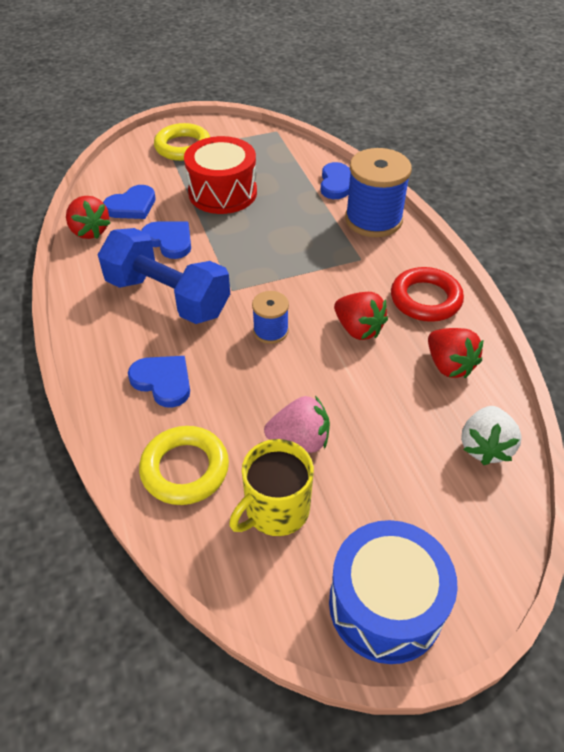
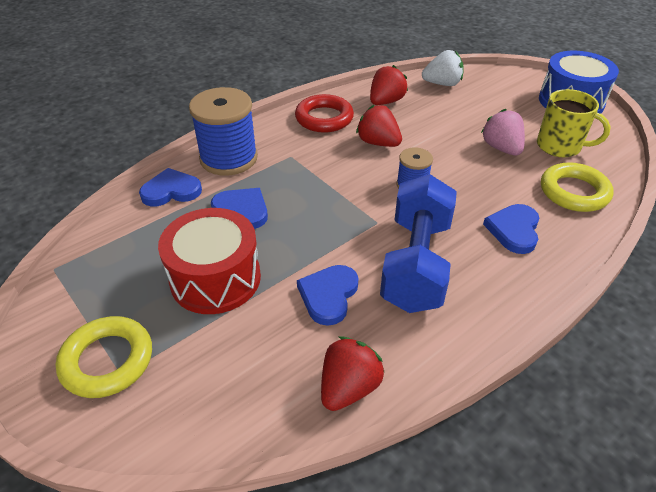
camera: 110 degrees left, 5 degrees down
(132, 206) = (275, 363): blue heart -> blue heart (242, 210)
(358, 329) = (378, 143): red strawberry -> red strawberry turned 75 degrees counterclockwise

